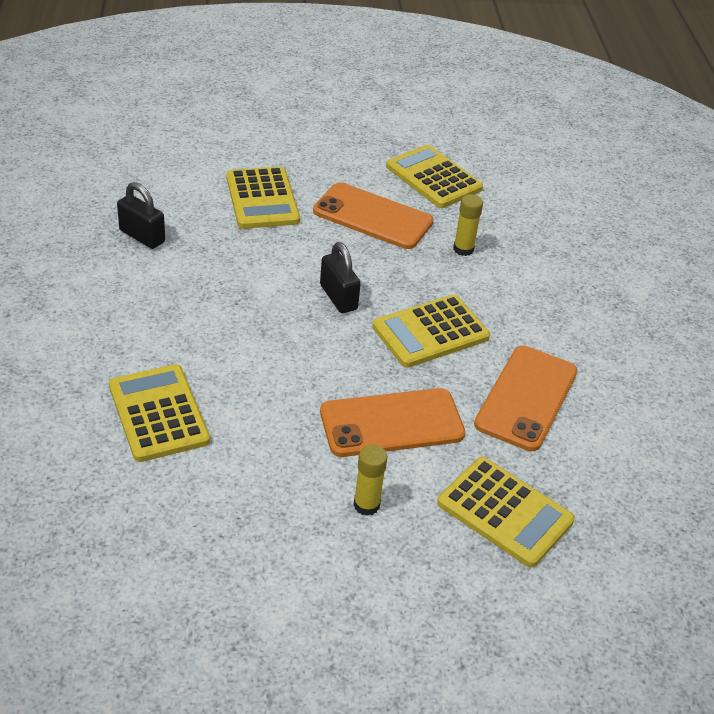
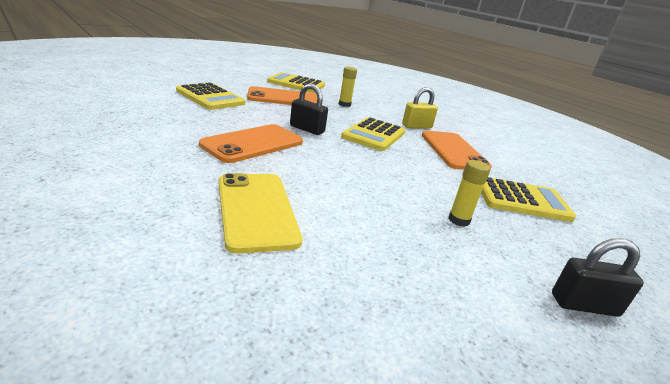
camera: 35 degrees left, 15 degrees down
(142, 236) = (139, 120): black padlock -> black padlock (584, 305)
(159, 413) = (256, 210): yellow calculator -> yellow phone
(392, 423) = (411, 176): orange phone -> orange phone (253, 143)
(534, 329) = (416, 126): none -> yellow padlock

